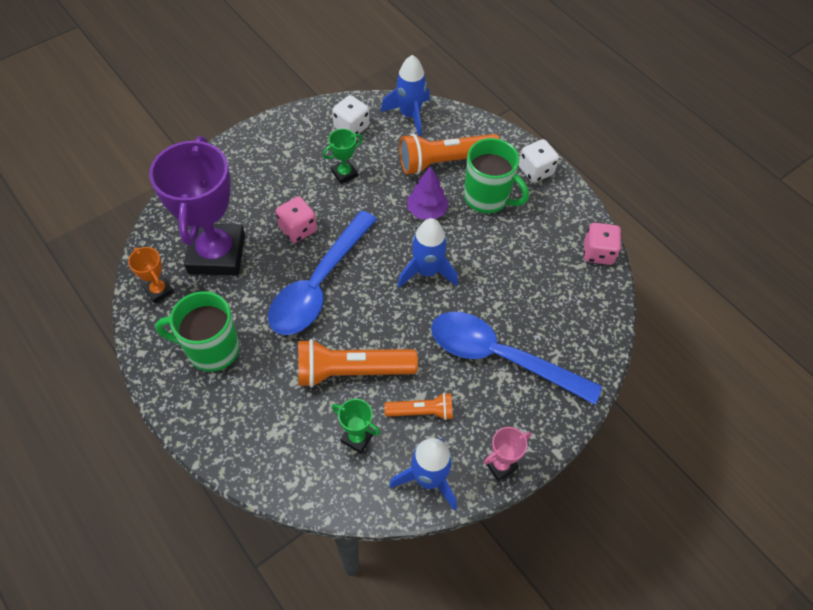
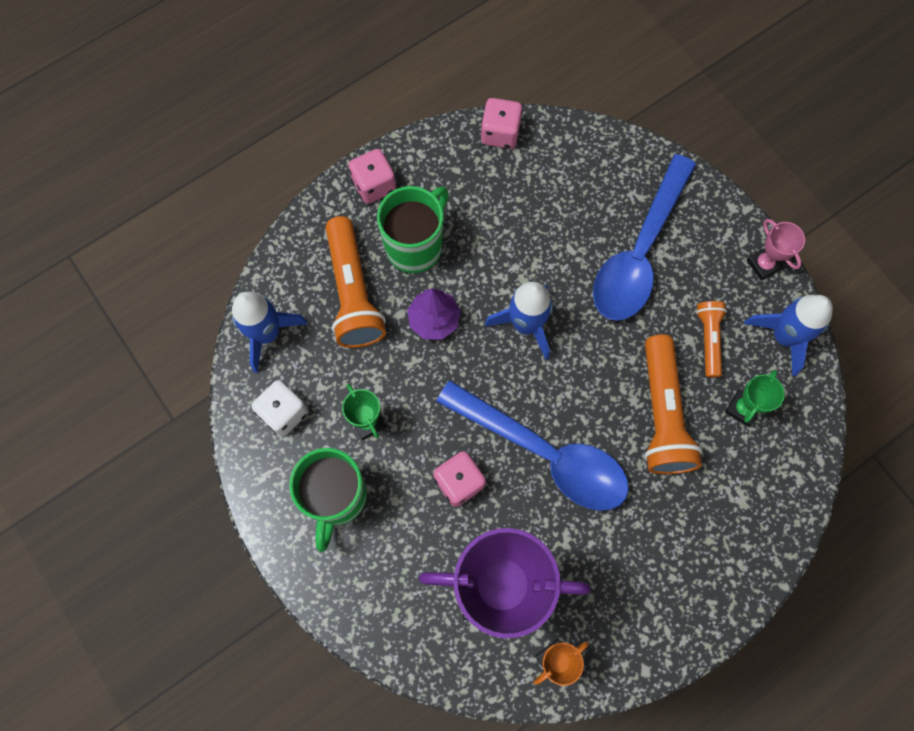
camera: 85 degrees left, 15 degrees up
(211, 349) = (638, 581): green mug -> green mug (336, 497)
(535, 171) = (374, 185): white dice -> pink dice

